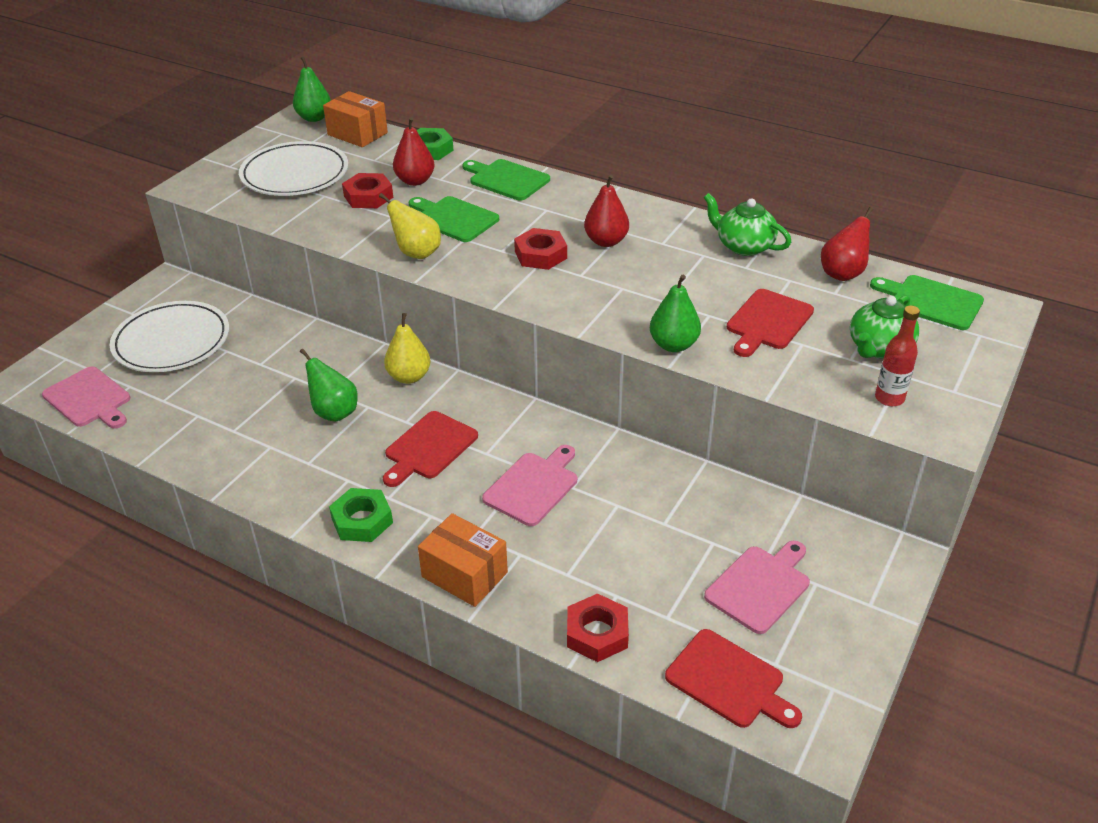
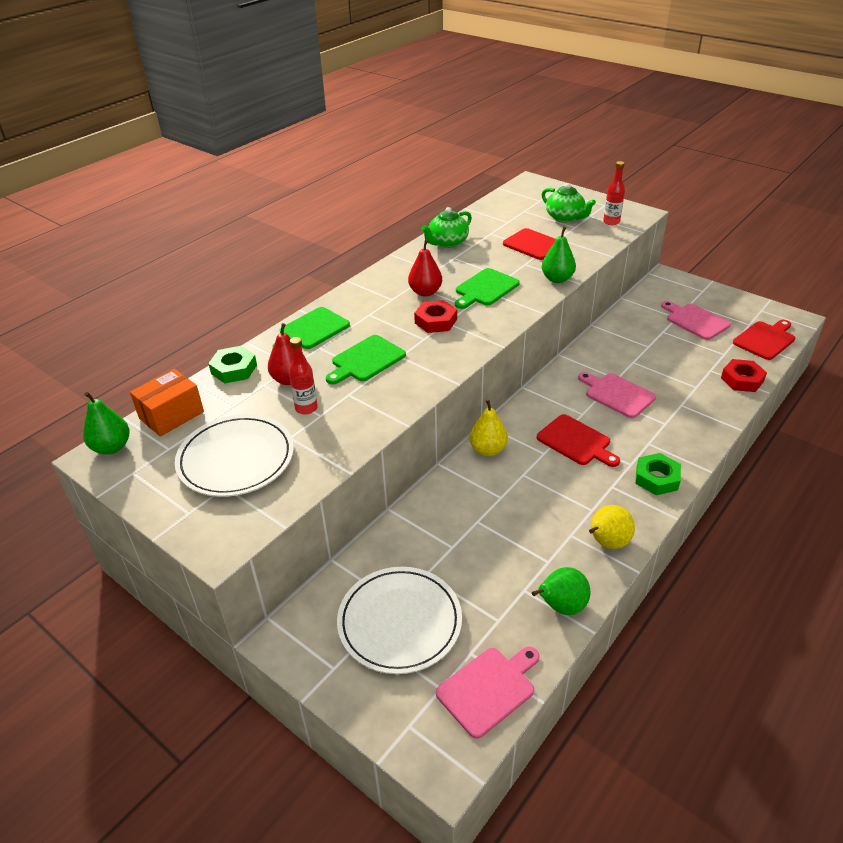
camera: 80 degrees left, 0 degrees up
(334, 412) = (529, 494): green pear -> green pear (561, 606)
(368, 196) = (306, 408): red nut -> red bottle
(416, 253) = (415, 381): yellow pear -> yellow pear (607, 543)
(464, 574) = (703, 429): orange box -> none
(843, 273) = (487, 216): red pear -> none
(931, 302) = (522, 197): green cutting board -> green cutting board (485, 289)

